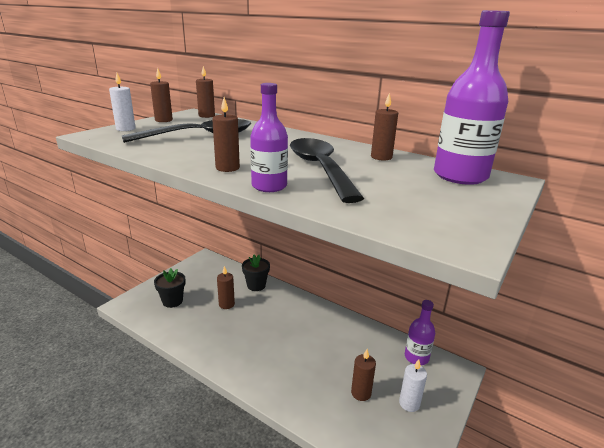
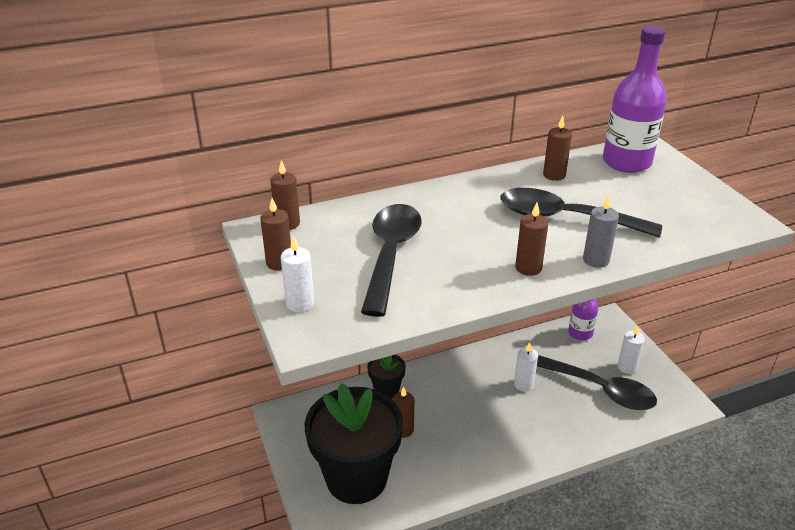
camera: 55 degrees left, 10 degrees up
(172, 301) = (356, 478): black flower pot -> black flower pot, size x2.19
(269, 186) = (596, 260): purple bottle -> grey candle
(321, 344) = (523, 384): none -> white candle
(361, 393) = (599, 389): brown candle -> black spoon

